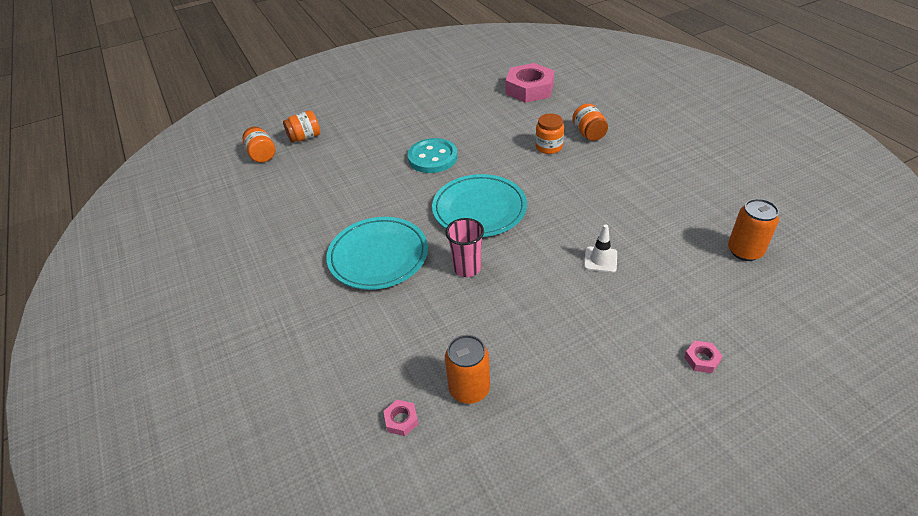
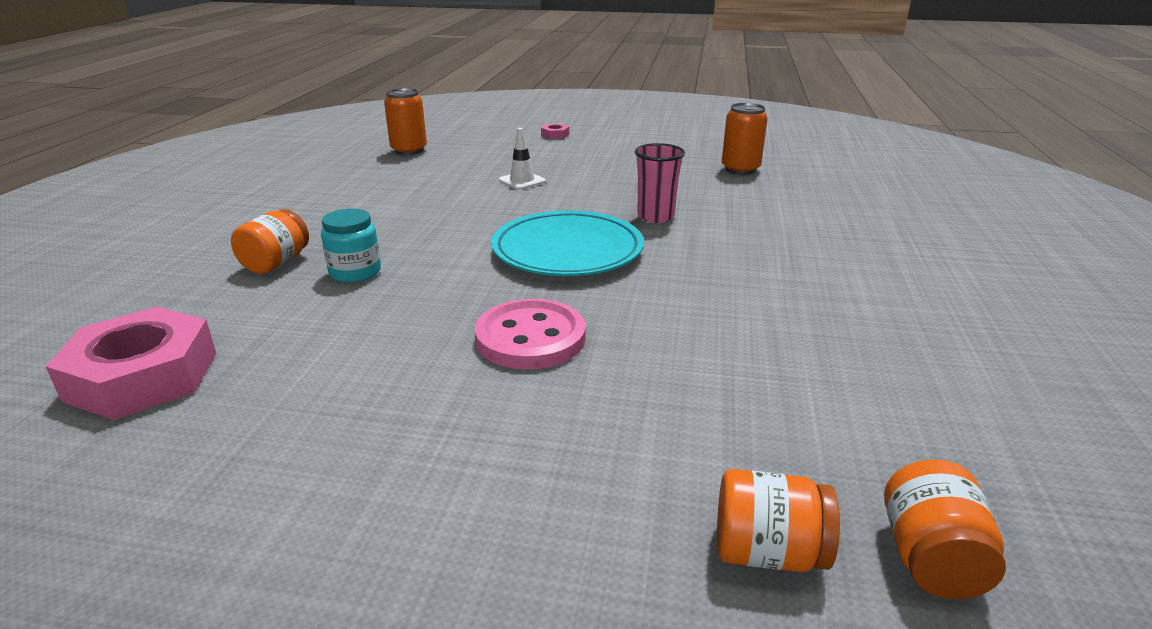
camera: 145 degrees left, 15 degrees down
(378, 256) = (752, 259): turquoise plate -> none
(401, 420) = (812, 174): pink nut -> none
(432, 157) = (530, 338): turquoise button -> pink button
(549, 147) = (355, 272): orange jar -> turquoise jar

